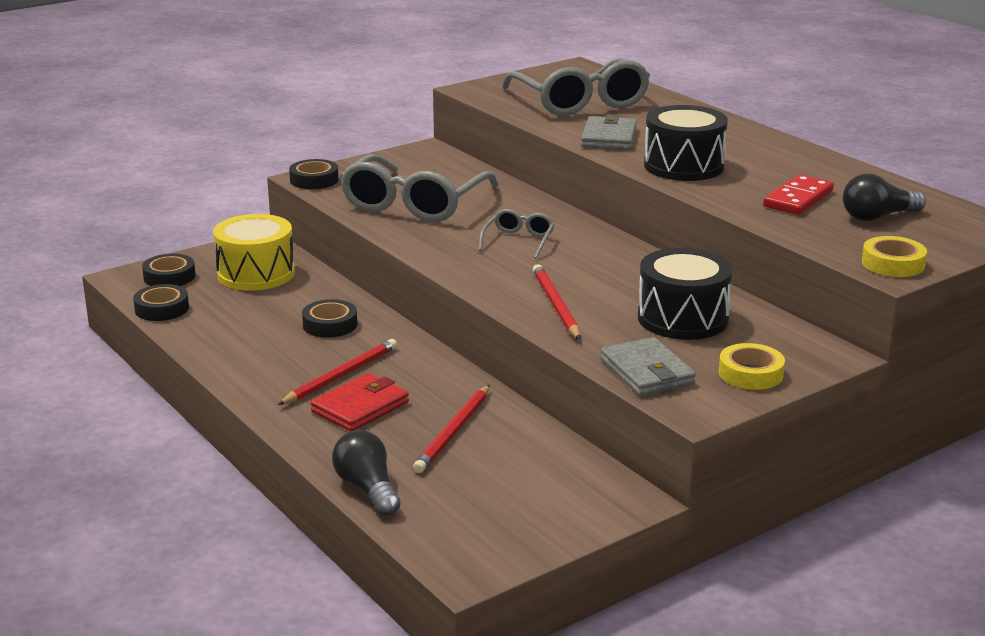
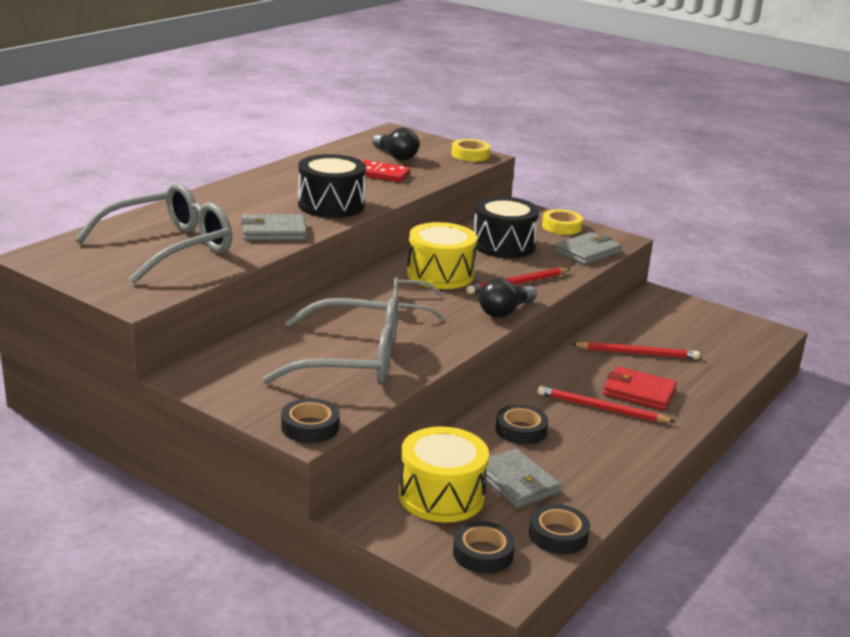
camera: 110 degrees left, 0 degrees up
(248, 306) = (515, 482): none -> grey wallet
(367, 489) = (732, 372): black light bulb -> black light bulb (505, 311)
(596, 267) = (440, 274): none -> yellow drum

